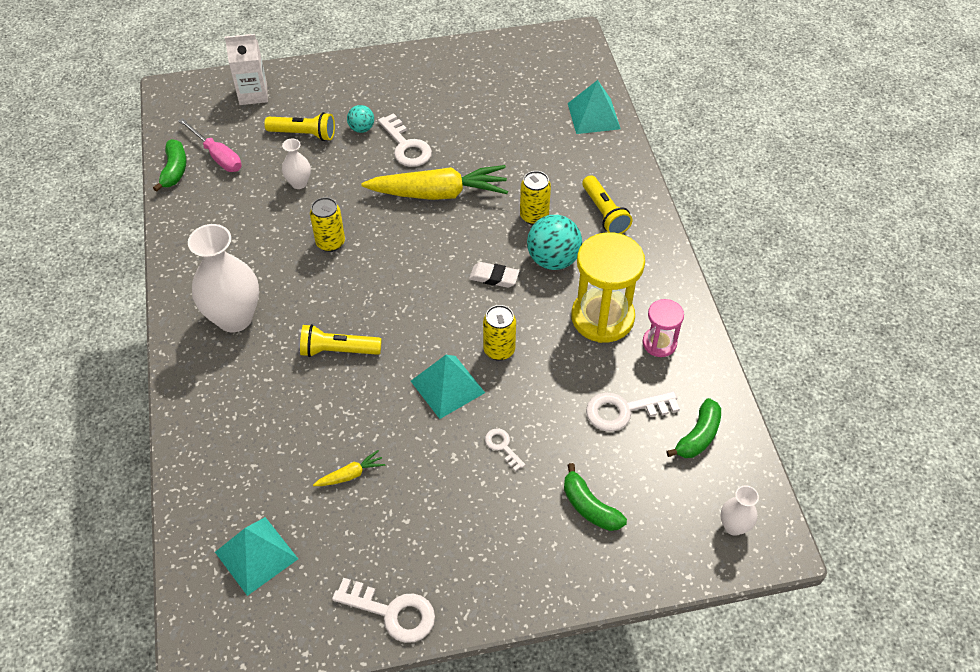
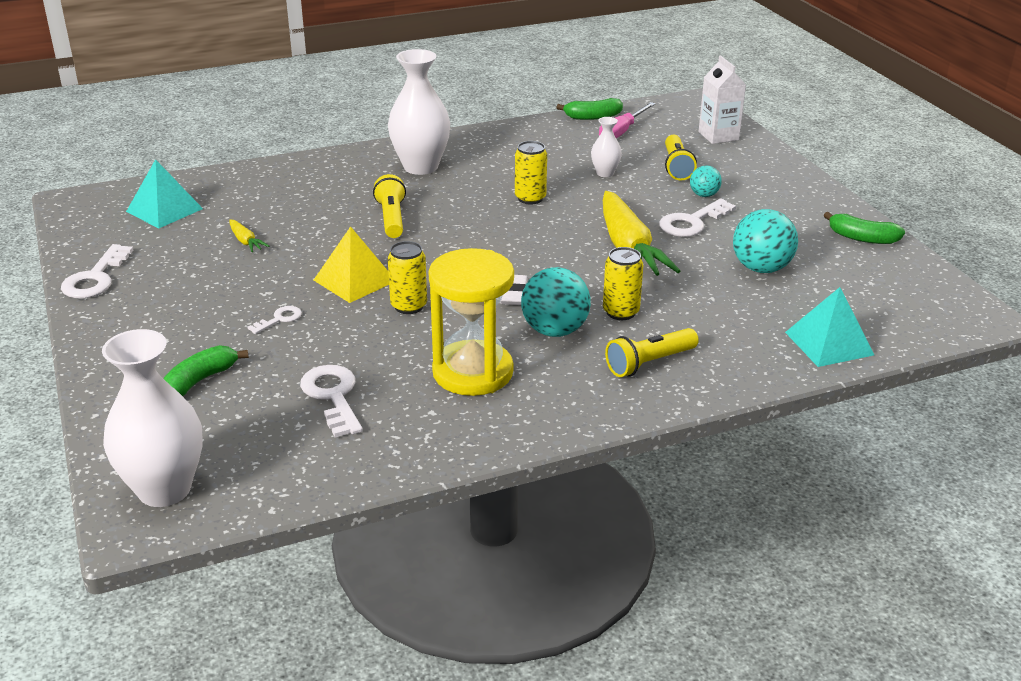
camera: 80 degrees right, 20 degrees down
(447, 387) = (354, 280): turquoise pyramid -> yellow pyramid
(488, 124) = (761, 268): none -> turquoise ball
(659, 343) = (441, 418): pink hourglass -> none
(698, 436) = (298, 456): green banana -> green banana (862, 238)
(734, 526) = (164, 489): white vase -> white vase, size x2.04

